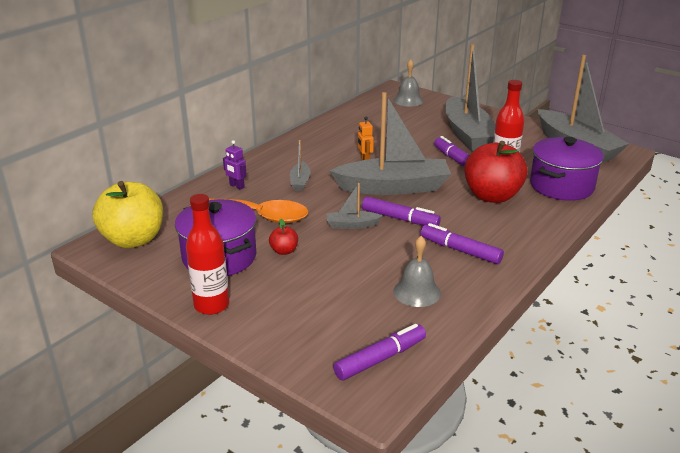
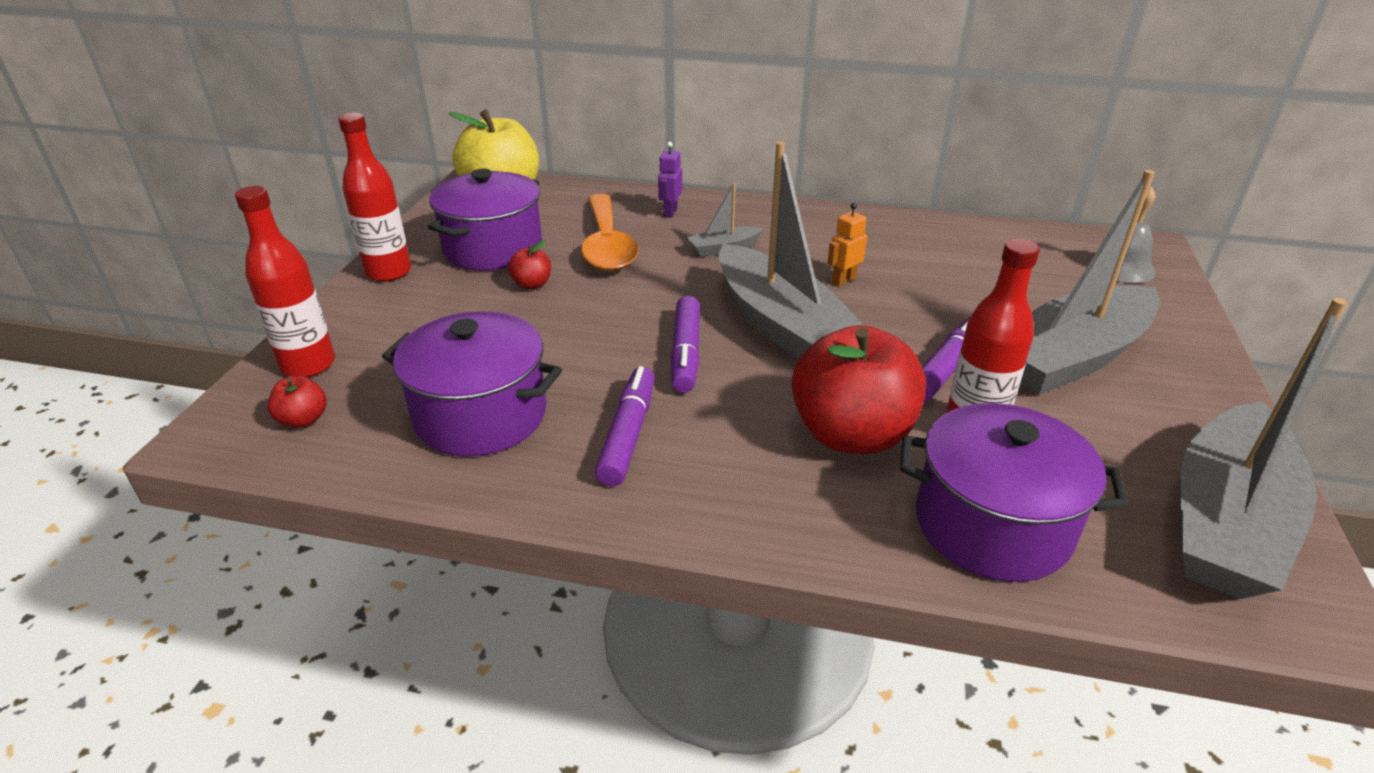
camera: 65 degrees right, 5 degrees up
(315, 352) = (308, 365): none -> red bottle
(352, 225) = (634, 317): grey boat -> none
(380, 359) = (303, 420): purple marker -> red apple
(417, 292) = (481, 415): grey bell -> purple pot

